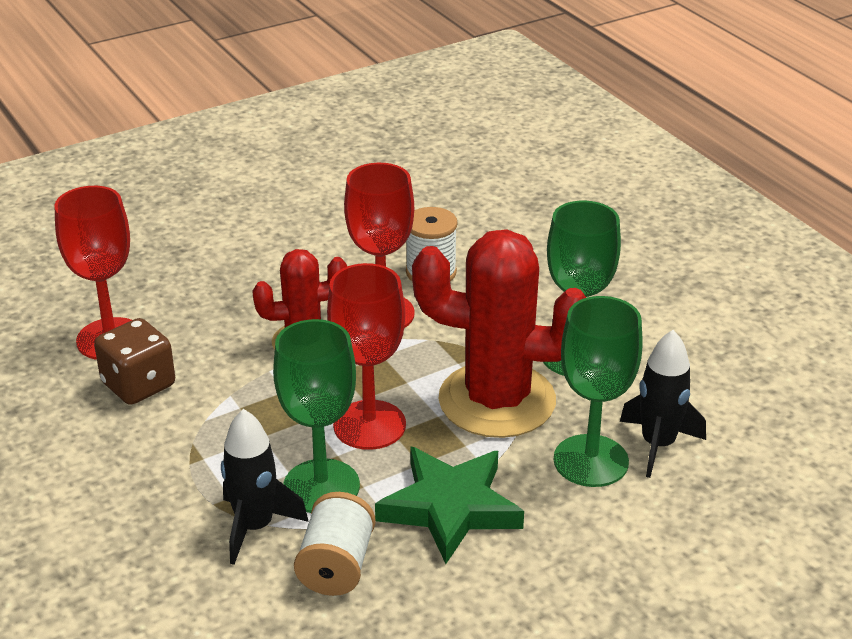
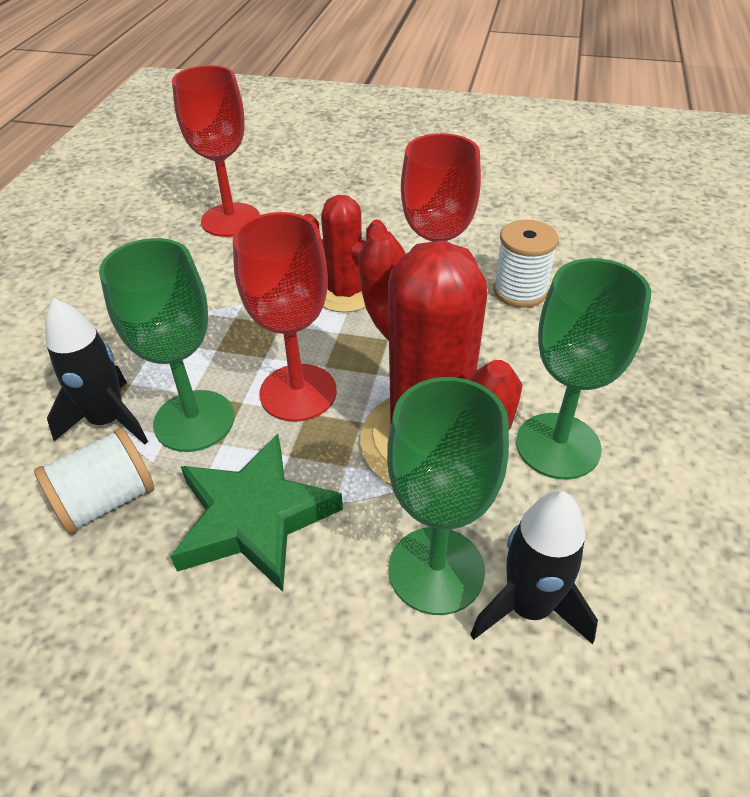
camera: 45 degrees right, 10 degrees up
(138, 385) = (200, 261): brown dice -> none

